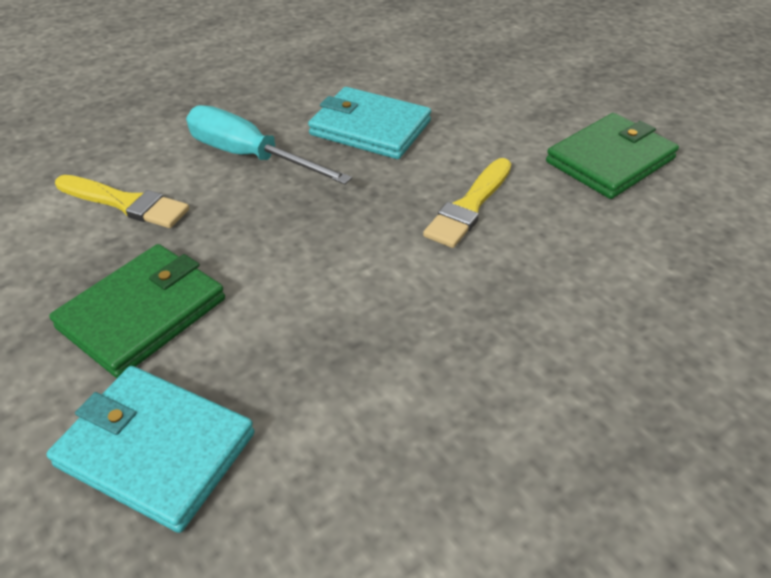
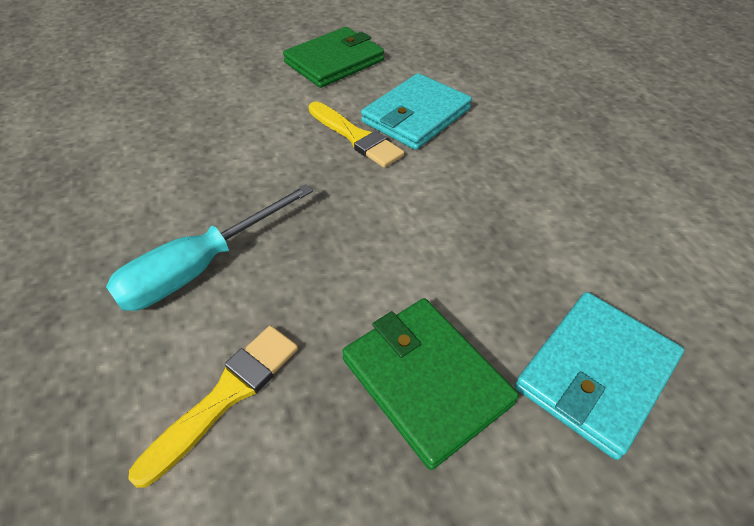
camera: 75 degrees left, 5 degrees up
(370, 128) = (209, 170): turquoise wallet -> turquoise wallet (416, 116)
(610, 160) = (334, 61): green wallet -> green wallet turned 75 degrees clockwise

